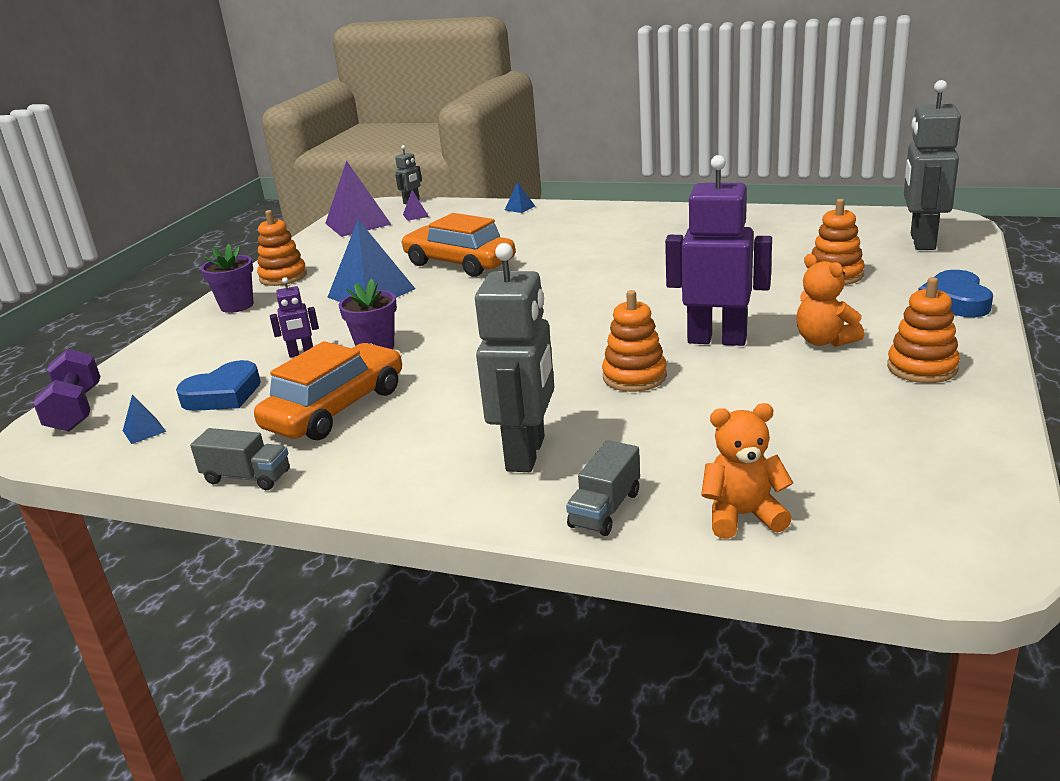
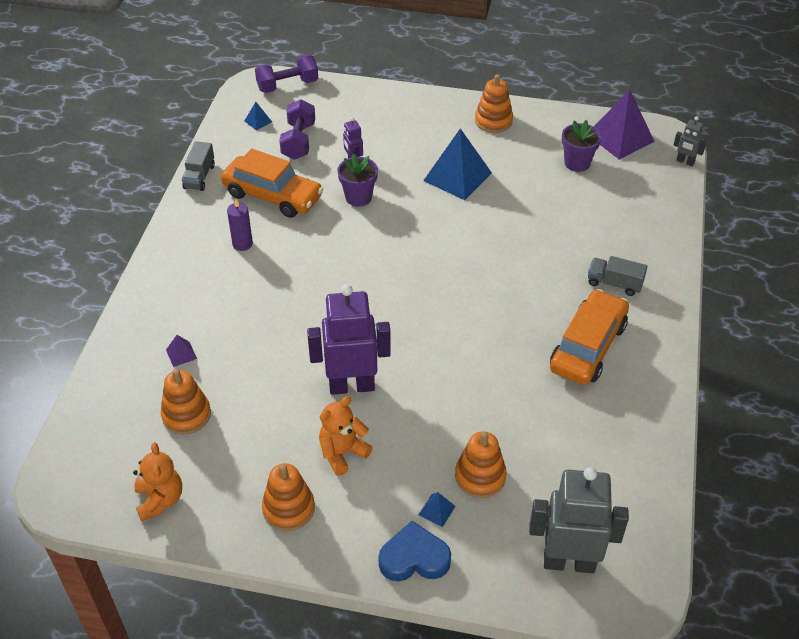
camera: 80 degrees right, 20 degrees up
(223, 394) = (298, 141): blue heart -> purple dumbbell
(237, 305) = (438, 110): purple flower pot -> purple flower pot (577, 163)
(415, 215) = (644, 171): purple pyramid -> purple pyramid (181, 354)
(433, 427) = (242, 244): none -> purple candle
(459, 263) = (519, 218): orange car -> orange car (588, 347)
(520, 208) = (668, 241): blue pyramid -> blue pyramid (436, 510)
(526, 454) = (203, 290): grey robot -> none
(605, 509) = (138, 329): grey truck -> grey truck (614, 284)
(634, 377) = (296, 338): orange stacking toy -> orange stacking toy (186, 415)
(717, 340) = (351, 386): purple robot -> purple robot turned 105 degrees counterclockwise
(743, 516) = (120, 389): orange teddy bear -> orange teddy bear (160, 500)

